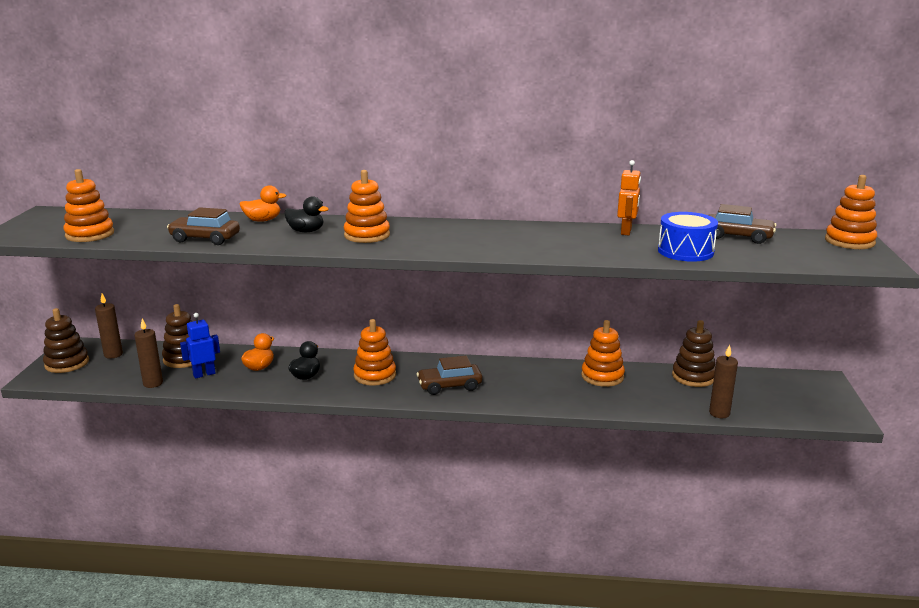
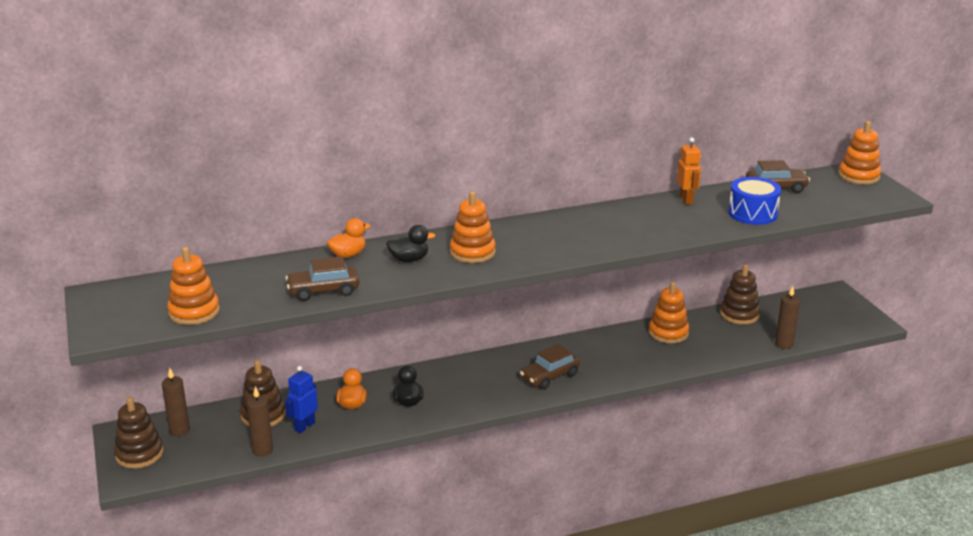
camera: 25 degrees left, 5 degrees up
(375, 375) = (472, 383): orange stacking toy -> none

